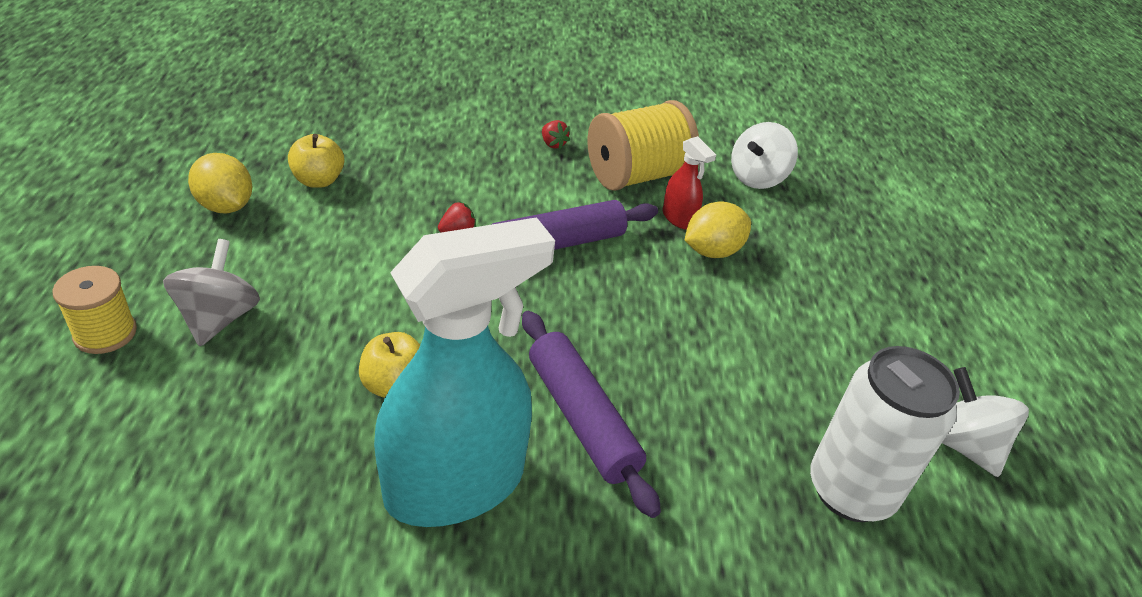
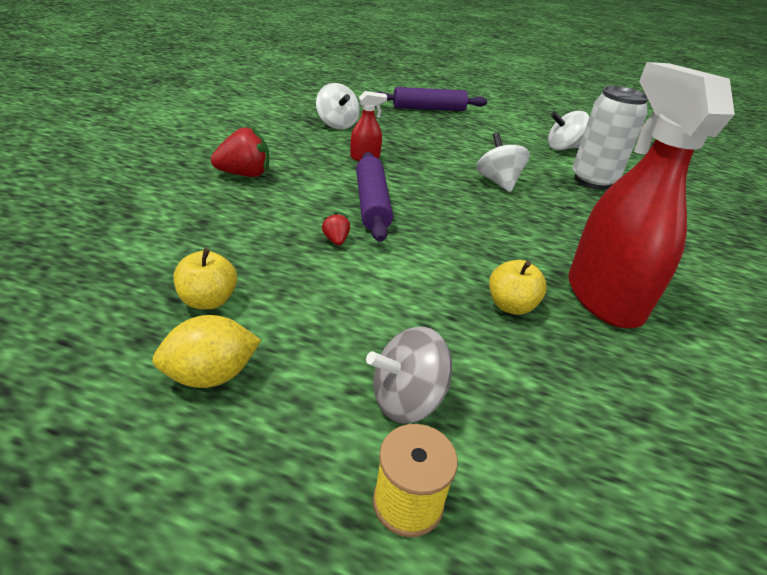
camera: 70 degrees left, 5 degrees down
(218, 318) = (407, 400): grey spinning top -> grey spinning top turned 45 degrees counterclockwise
(455, 484) = (603, 297): turquoise spray bottle -> red spray bottle
(553, 144) = (244, 174): red strawberry -> red strawberry, size x1.99
(581, 418) = (545, 238): purple rolling pin -> purple rolling pin (428, 109)
(636, 176) = (309, 157): yellow spool -> none
(712, 251) = (403, 158): yellow lemon -> none
(724, 357) = (498, 182): none -> white spinning top

